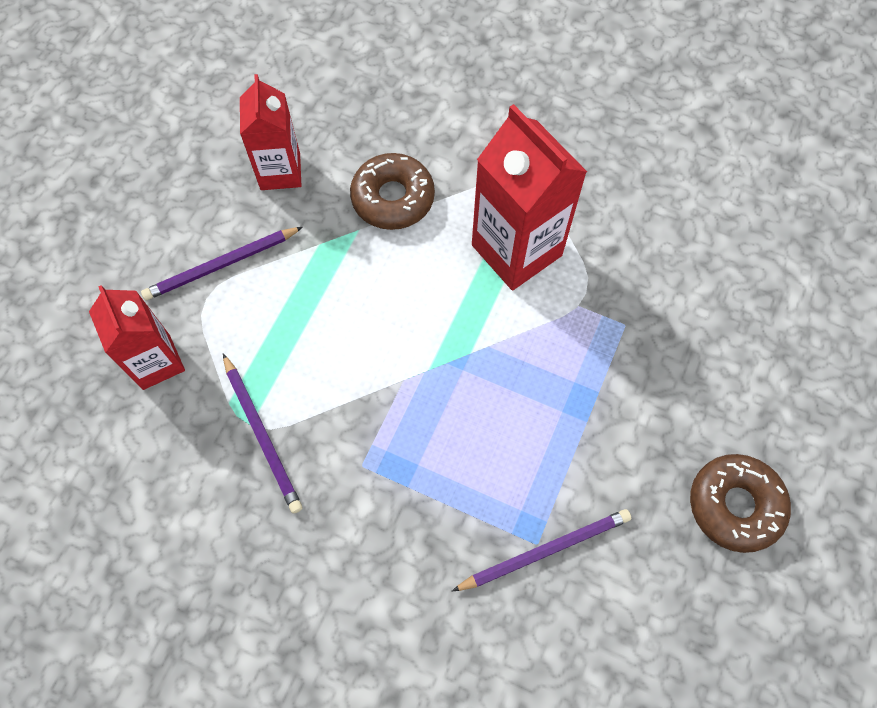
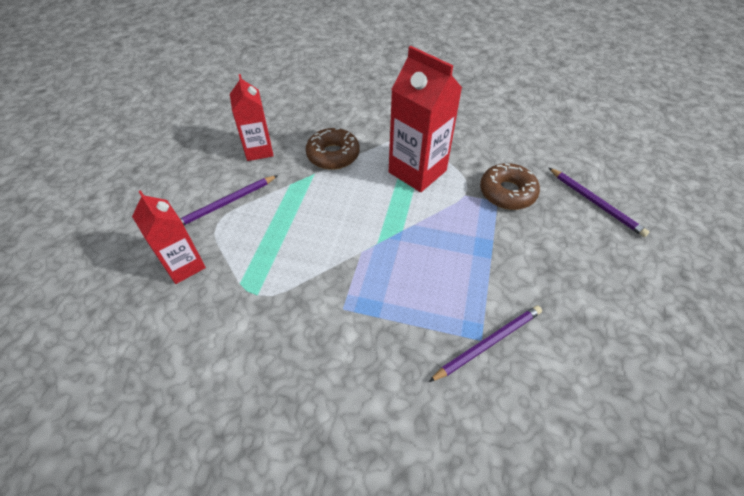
camera: 10 degrees left, 15 degrees down
(262, 434) = (266, 299): purple pencil -> purple pencil (595, 203)
(735, 505) = (606, 293): brown donut -> brown donut (507, 192)

